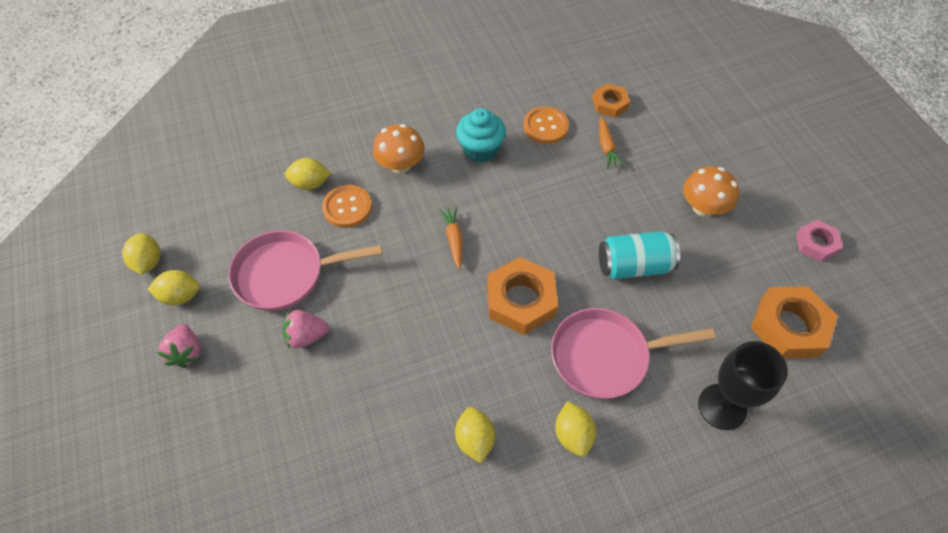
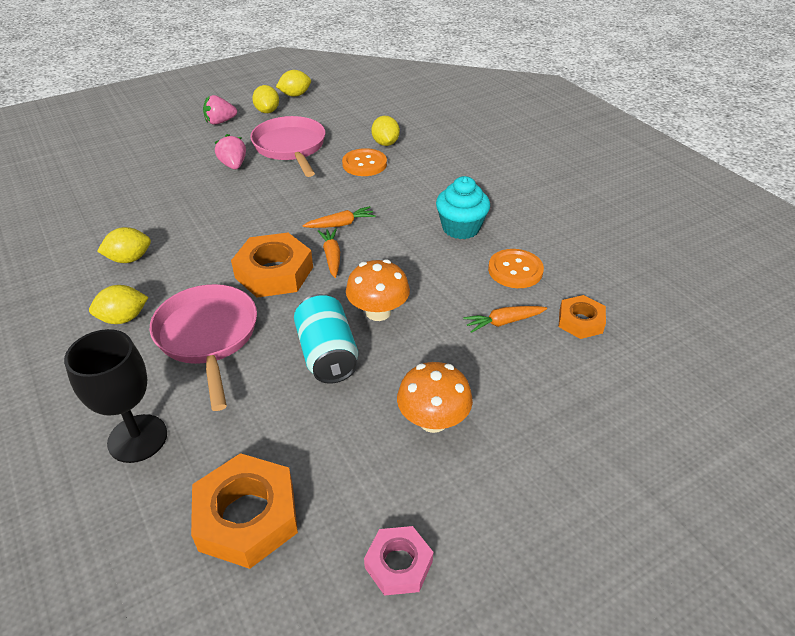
camera: 80 degrees right, 15 degrees down
(401, 165) = (422, 184): orange mushroom -> orange mushroom (378, 312)
(504, 251) = (332, 257): none -> orange carrot

